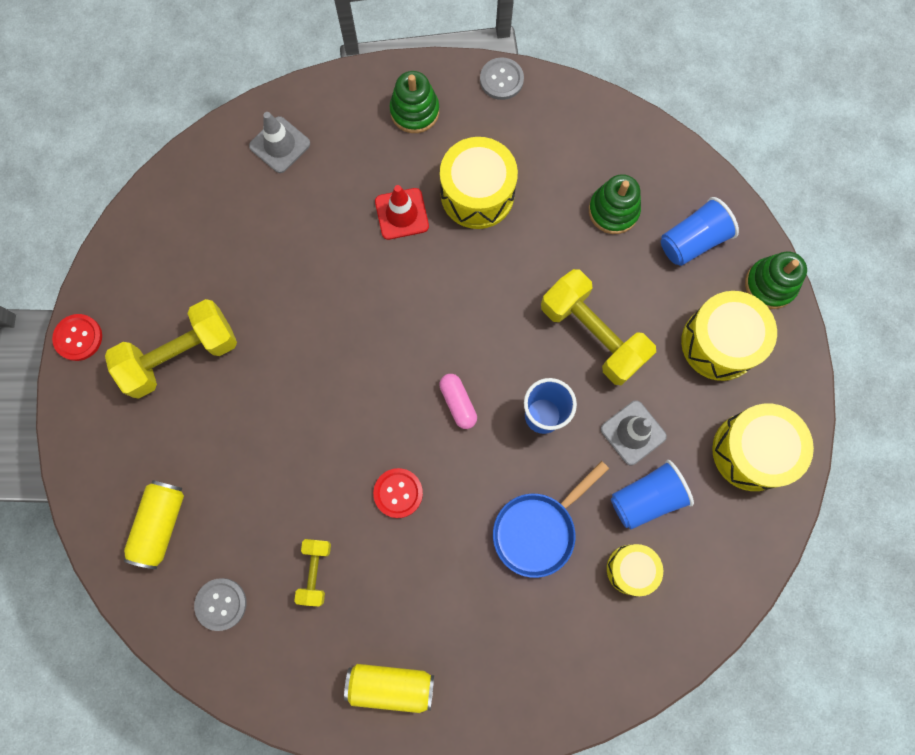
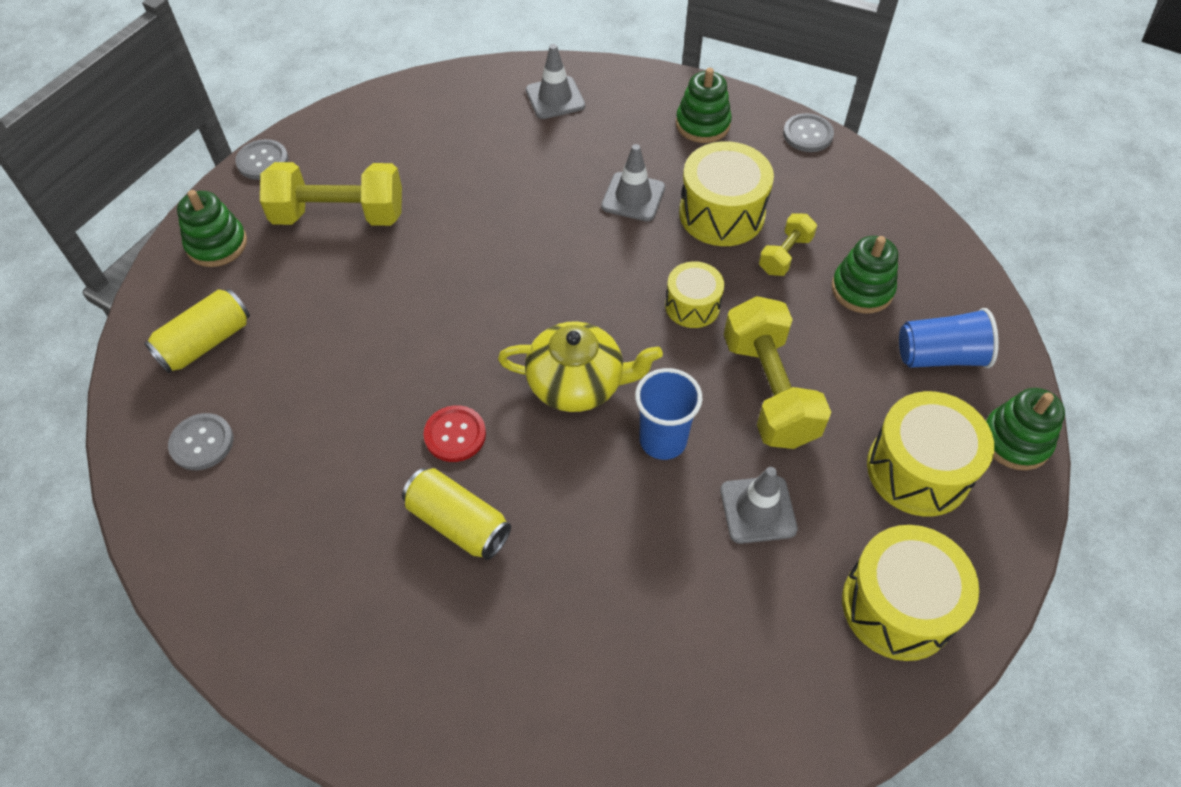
camera: 30 degrees right, 20 degrees down
(78, 338) = (262, 161): red button -> grey button
(102, 436) = (217, 244): none -> green stacking toy
(315, 572) = (315, 464): yellow dumbbell -> yellow dumbbell (785, 255)
(391, 685) = (306, 623): yellow can -> yellow can (458, 523)
(401, 214) = (633, 197): red traffic cone -> grey traffic cone
(458, 403) = (577, 383): pink capsule -> yellow teapot
(538, 530) = (583, 552): blue pan -> none
(631, 569) = (666, 656): yellow drum -> yellow drum (692, 306)
(646, 498) = (733, 587): blue cup -> none

